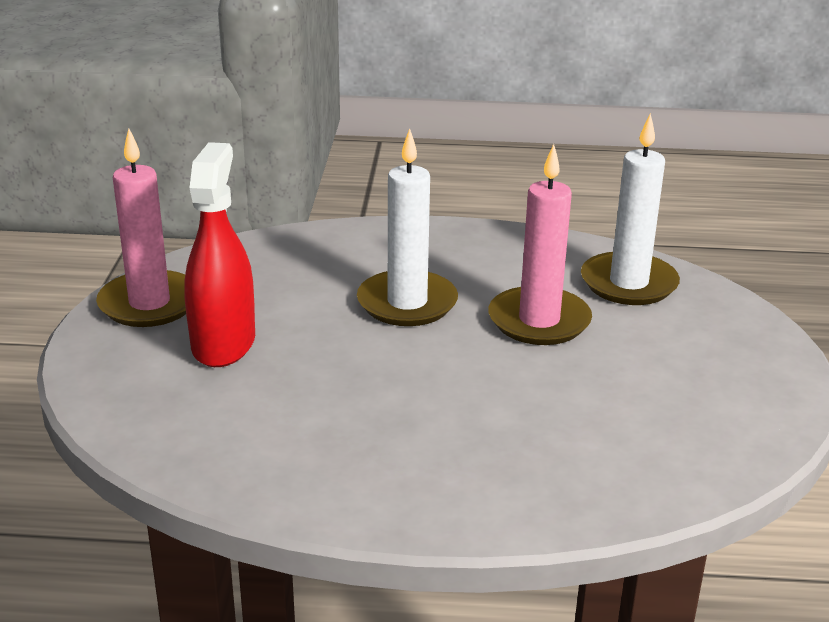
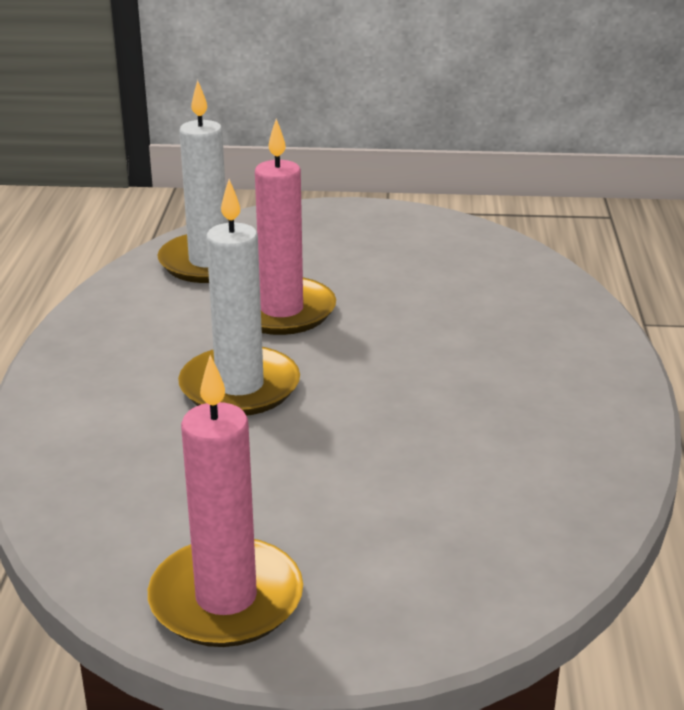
camera: 90 degrees left, 0 degrees up
(223, 343) = (334, 517): red spray bottle -> none

